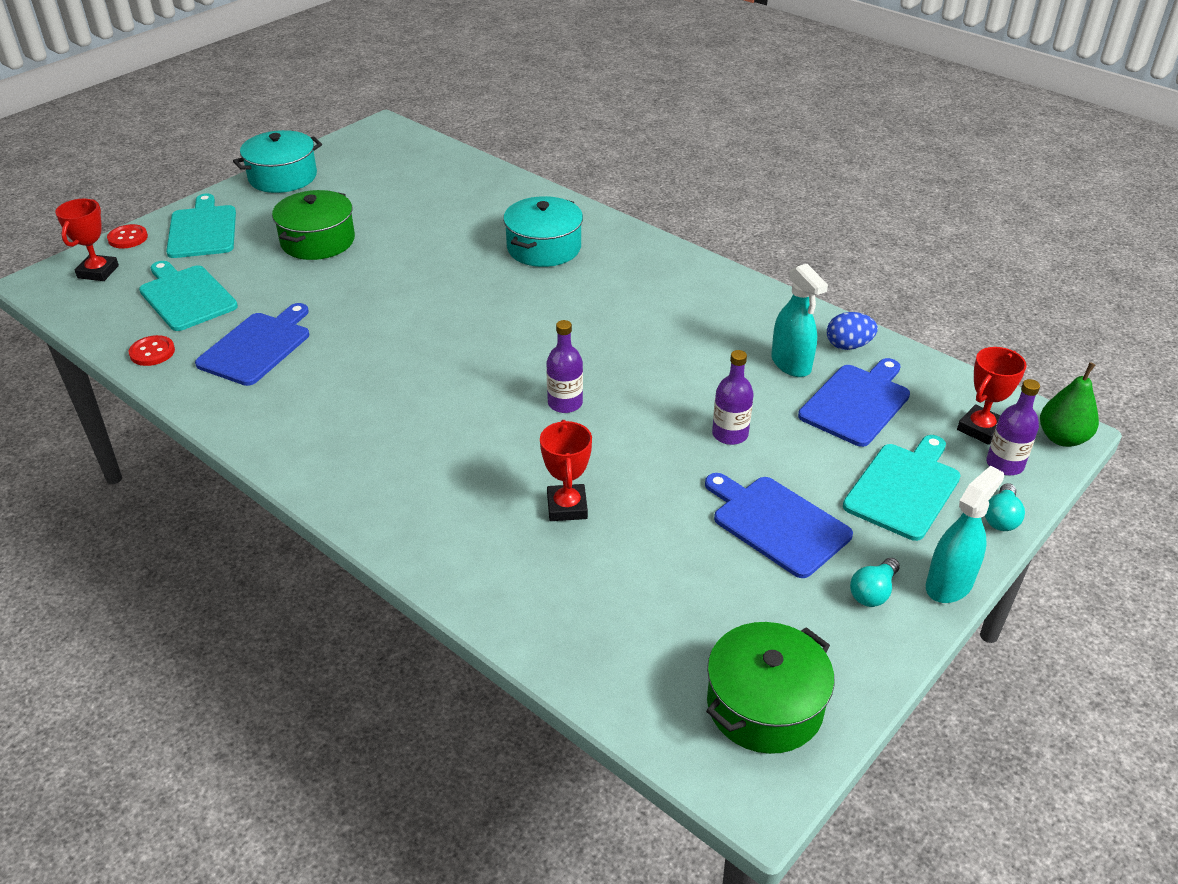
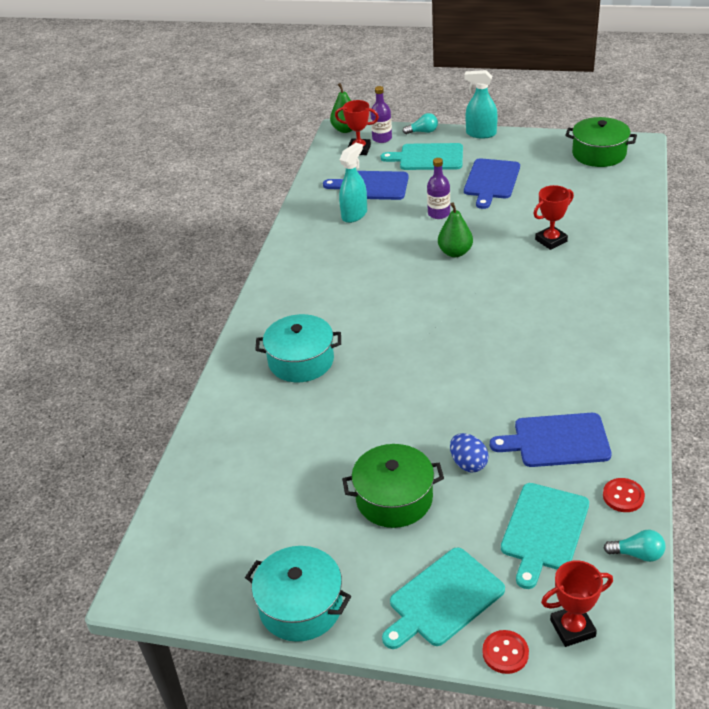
camera: 115 degrees left, 0 degrees up
(565, 403) = (470, 275): purple bottle -> none
(625, 411) = (455, 252): none -> green pear
(848, 346) = (318, 202): blue egg -> blue egg (468, 464)
(873, 592) = (507, 148): turquoise light bulb -> turquoise light bulb (637, 554)

